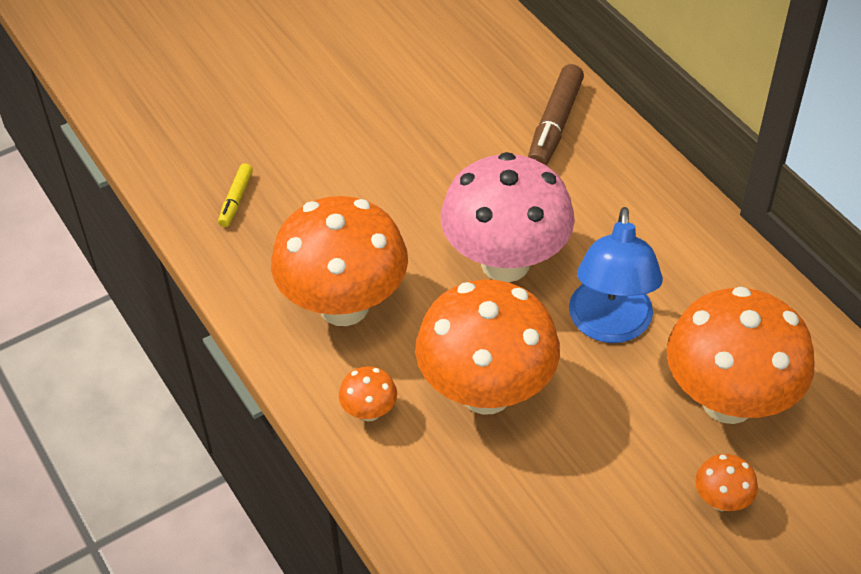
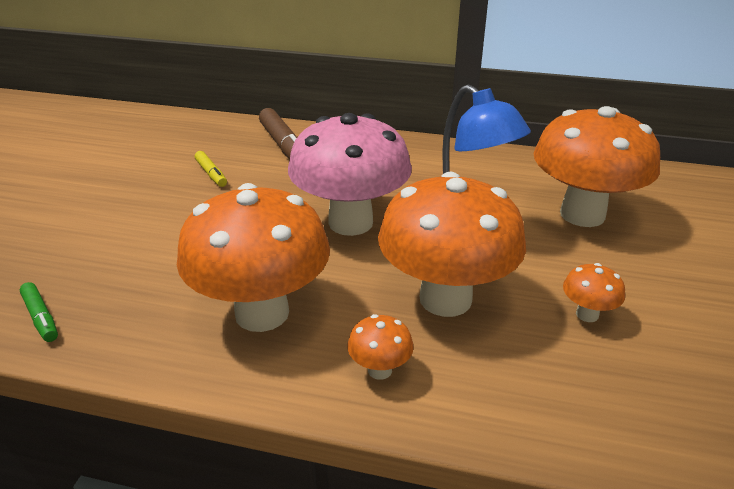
camera: 45 degrees left, 15 degrees down
(207, 206) = (41, 317): none -> green marker
(236, 200) = (69, 298): yellow marker -> yellow marker (211, 174)
(721, 501) = (664, 263): orange mushroom -> orange mushroom (587, 314)

